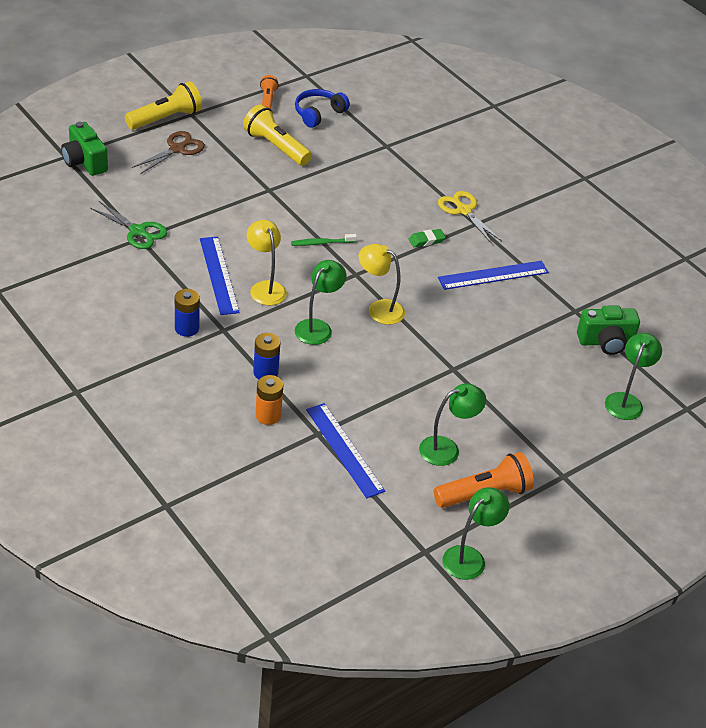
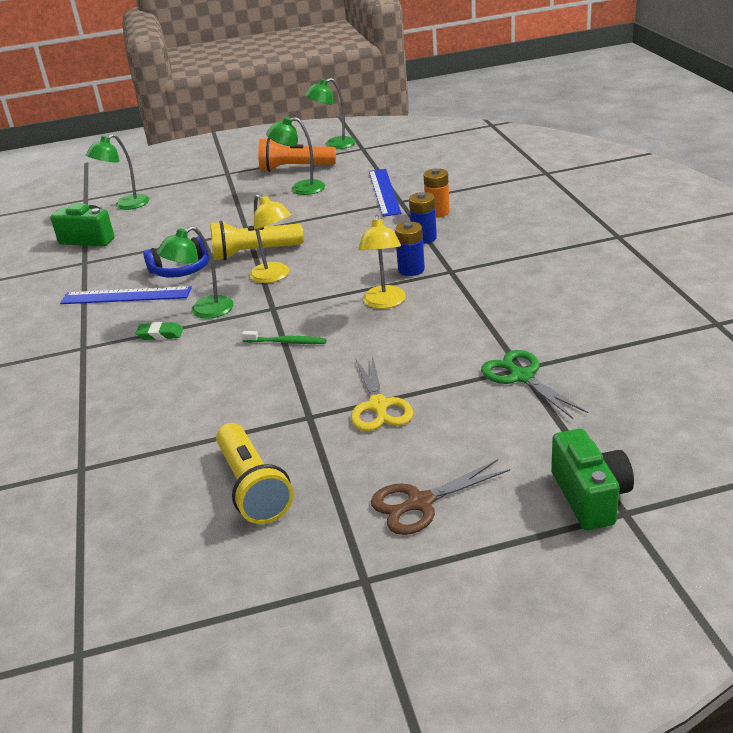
camera: 150 degrees left, 10 degrees down
(166, 118) = (417, 575): yellow flashlight -> yellow flashlight (254, 253)
(187, 328) = (490, 274): blue battery -> blue battery (411, 270)
(219, 275) = (432, 319): blue ruler -> none
(267, 100) = (200, 595): orange flashlight -> none
(318, 113) = (132, 548): blue headphones -> blue headphones (181, 269)
(318, 327) = (350, 266): green lamp -> green lamp (204, 311)
(464, 210) = (79, 363): yellow scissors -> yellow scissors (378, 406)

